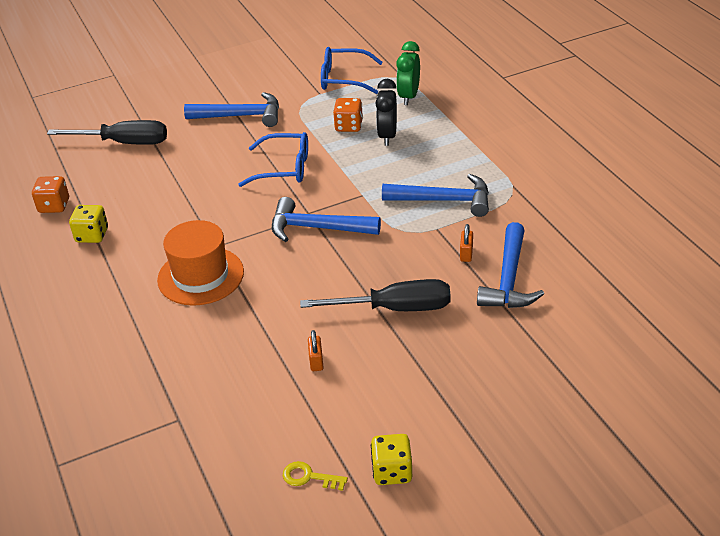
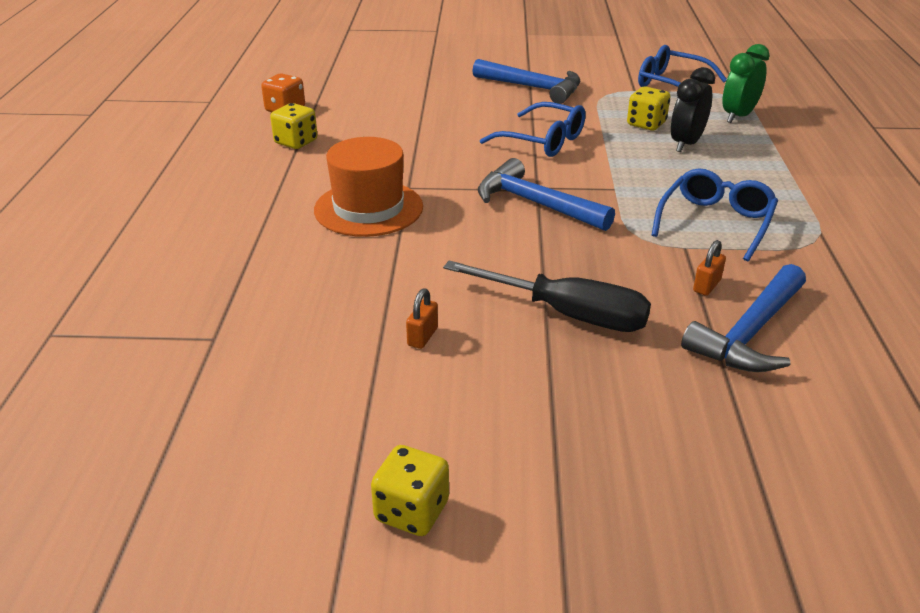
camera: 25 degrees right, 5 degrees down
(124, 143) = (398, 80): black screwdriver -> none
(309, 477) = (299, 469): yellow key -> none
(349, 126) = (646, 124): orange dice -> yellow dice
(444, 200) = (715, 222): blue hammer -> blue glasses

